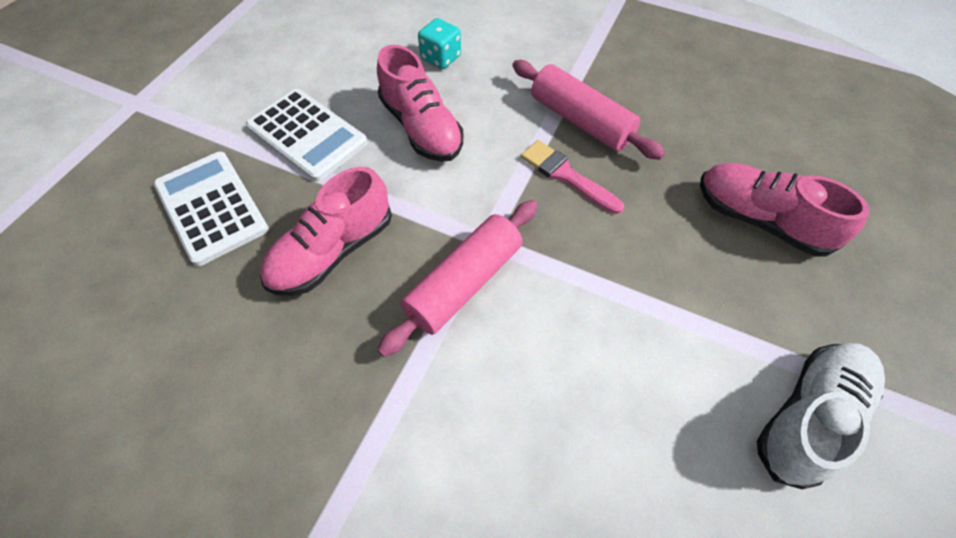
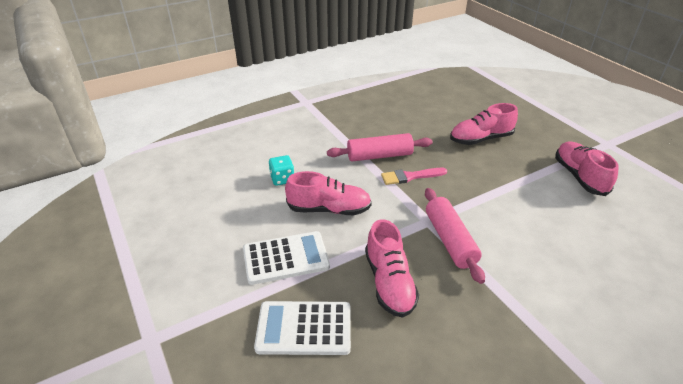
camera: 55 degrees left, 20 degrees down
(808, 416) = (579, 177): white shoe -> pink shoe

